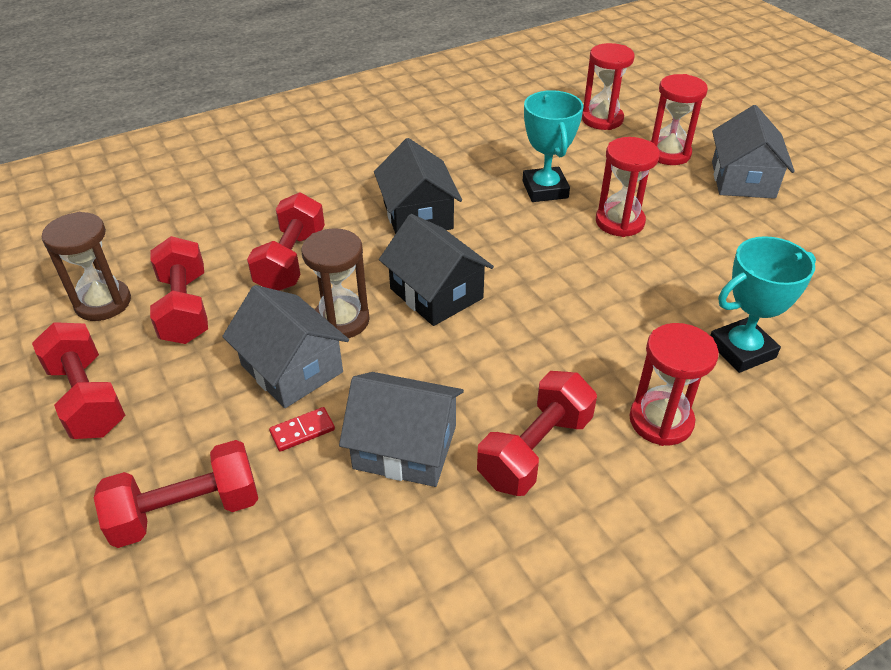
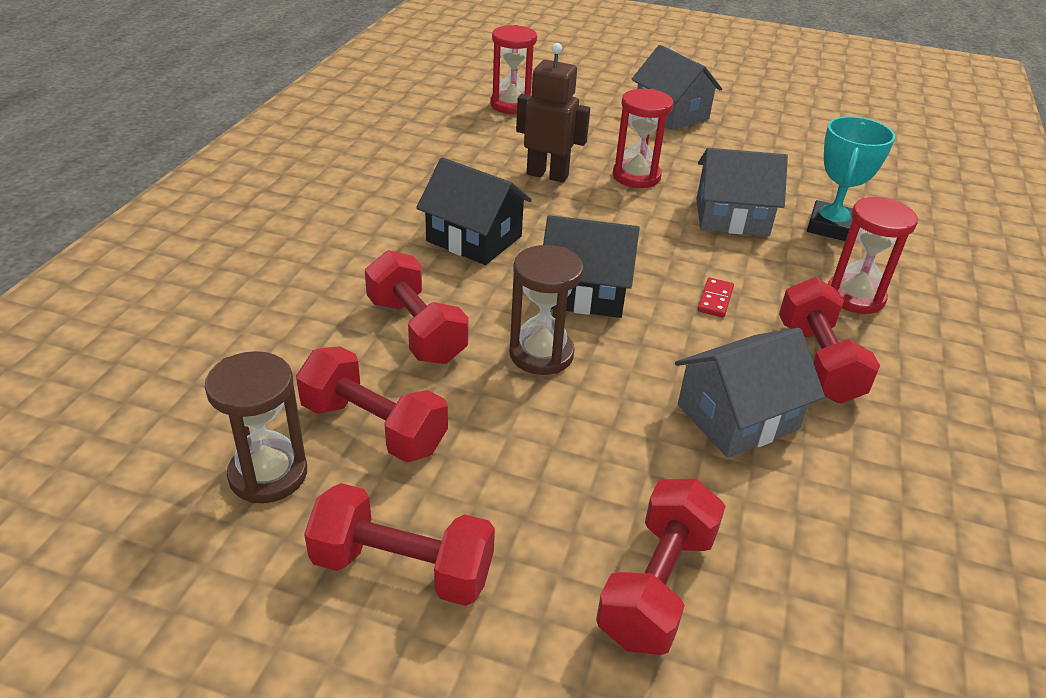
camera: 45 degrees left, 5 degrees down
(292, 368) = (560, 416): grey house -> grey house (732, 217)
(302, 431) = (646, 457): red domino -> red domino (715, 299)
(545, 189) = (547, 175): turquoise trophy -> brown robot
(668, 153) = (597, 114): red hourglass -> none

